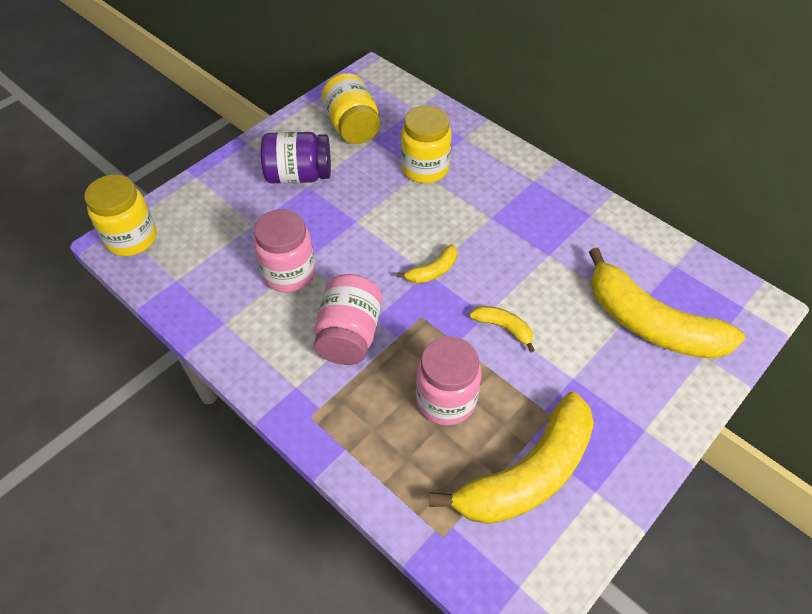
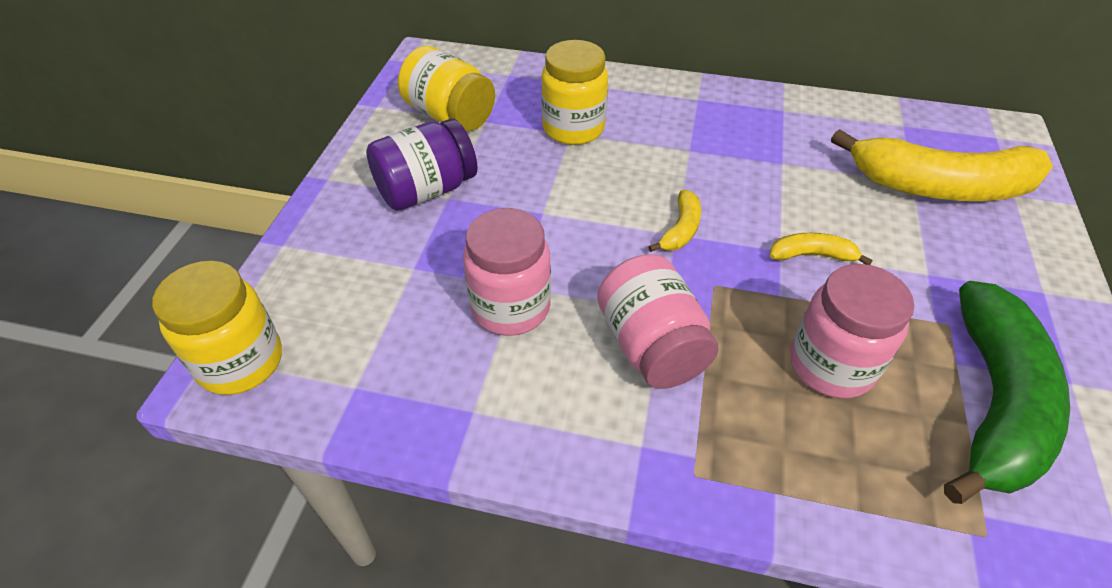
camera: 30 degrees left, 5 degrees down
(528, 473) = (993, 402): yellow banana -> green banana

